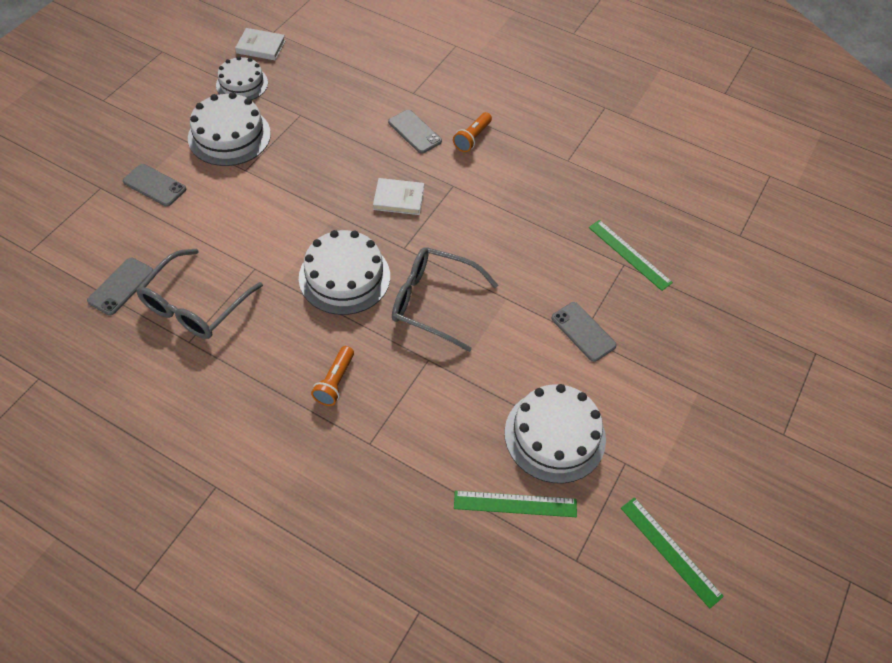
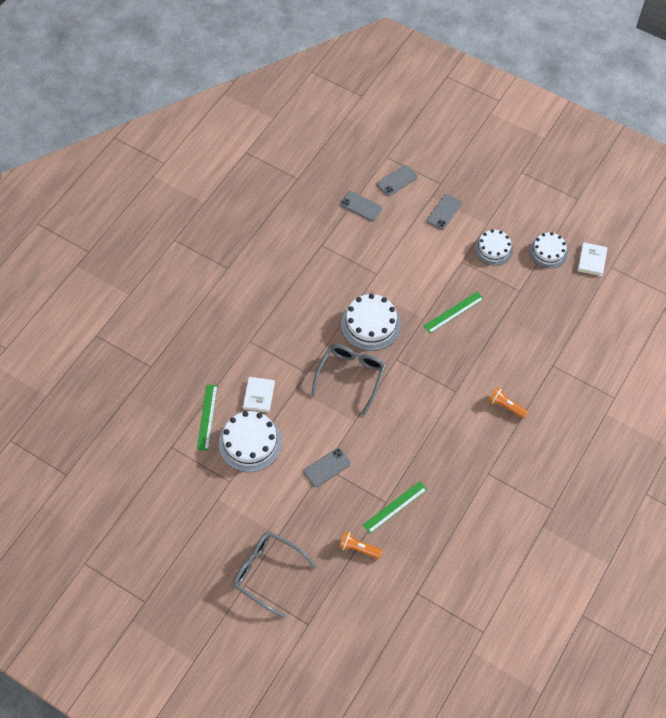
camera: 95 degrees right, 5 degrees up
(194, 306) = (347, 245): grey glasses -> grey glasses (267, 572)
(229, 136) = (493, 249): white cake -> white cake, size x0.66
(335, 382) = (291, 322): orange flashlight -> orange flashlight (358, 548)
(399, 199) = (440, 356): white book -> white book (259, 395)
(414, 132) = (509, 366): grey phone -> grey phone (397, 180)
(670, 551) = (172, 499): green ruler -> green ruler (453, 312)

